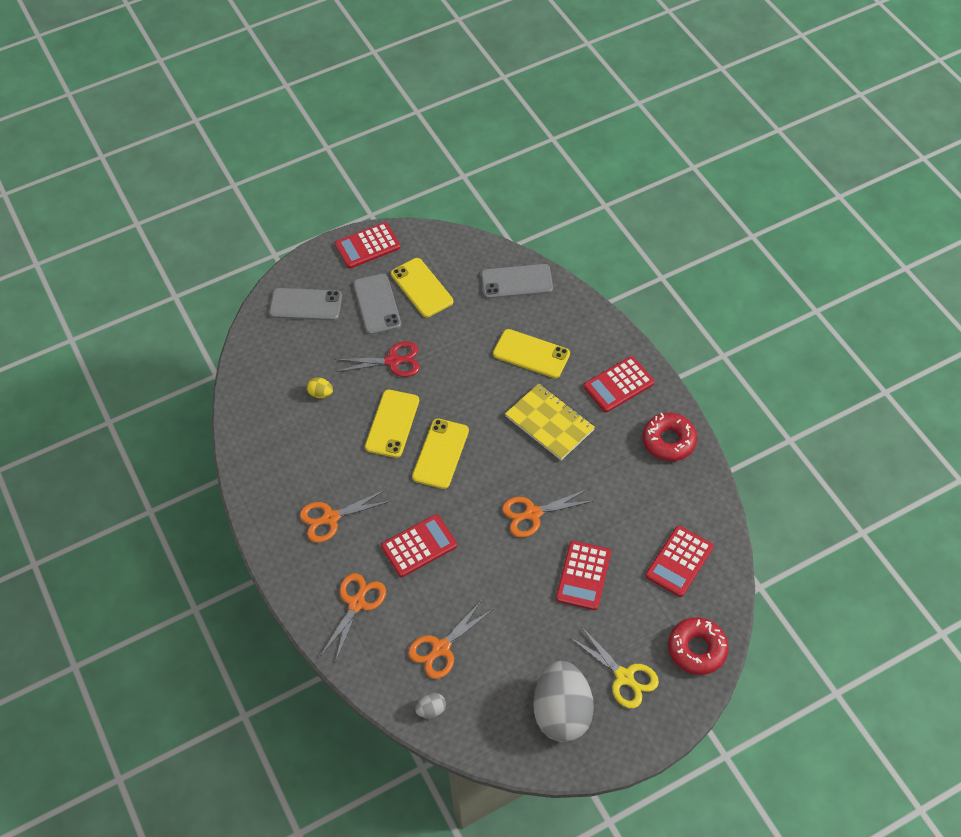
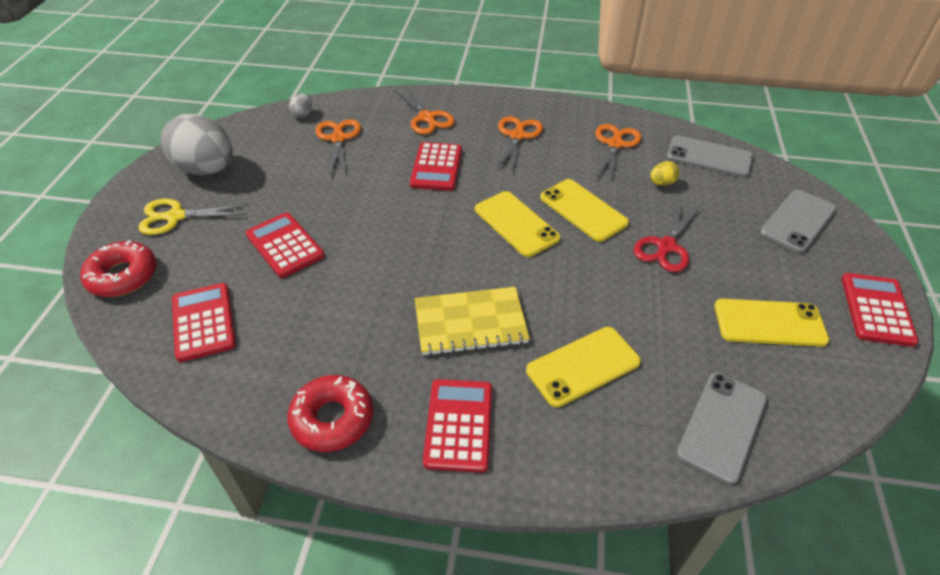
camera: 125 degrees right, 10 degrees down
(377, 304) = (764, 273): grey phone -> grey phone (709, 157)
(532, 514) = (383, 248): orange scissors -> orange scissors (615, 144)

